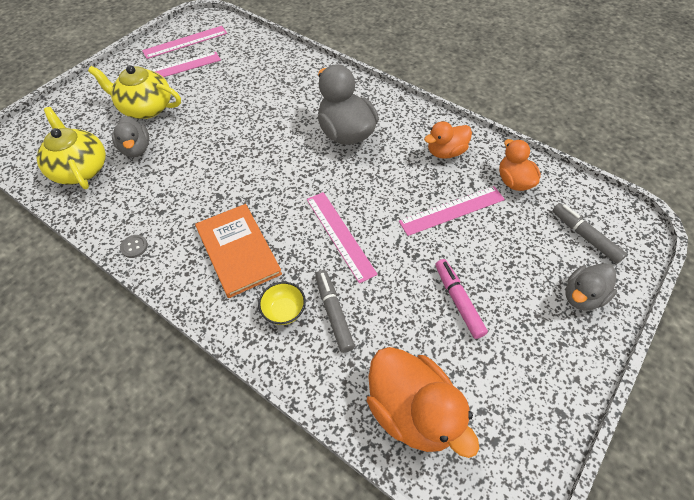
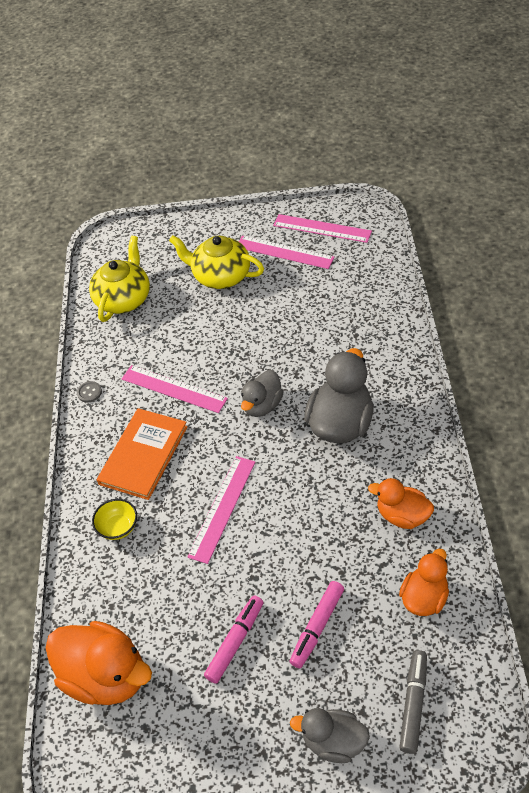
camera: 55 degrees right, 5 degrees down
(136, 149) = (174, 310): grey duck -> grey duck (262, 405)
(146, 108) = (220, 276): yellow teapot -> yellow teapot turned 45 degrees counterclockwise
(334, 313) = (145, 561): grey marker -> none
(412, 410) = (106, 676): orange duck -> orange duck turned 75 degrees counterclockwise
(452, 210) = (333, 570): pink ruler -> pink ruler (174, 389)
(487, 247) = (317, 627): none -> pink marker

